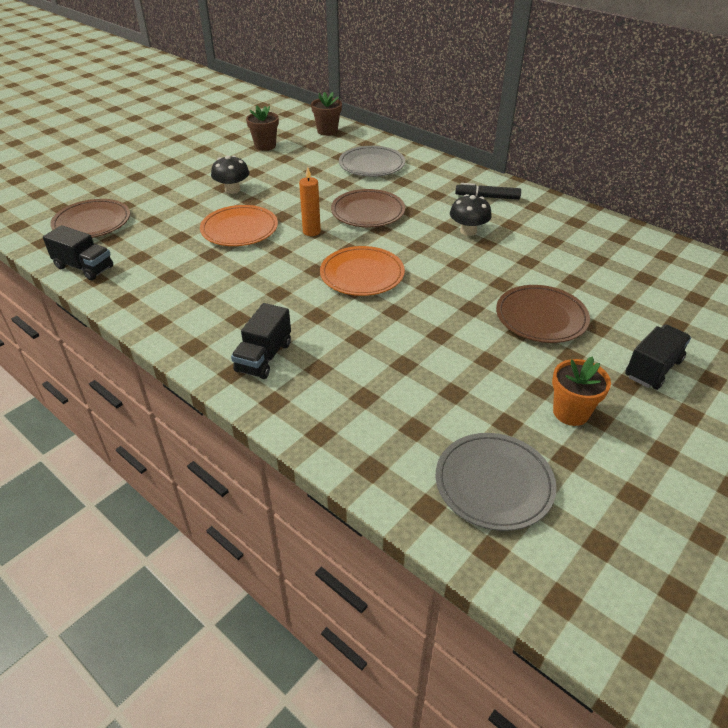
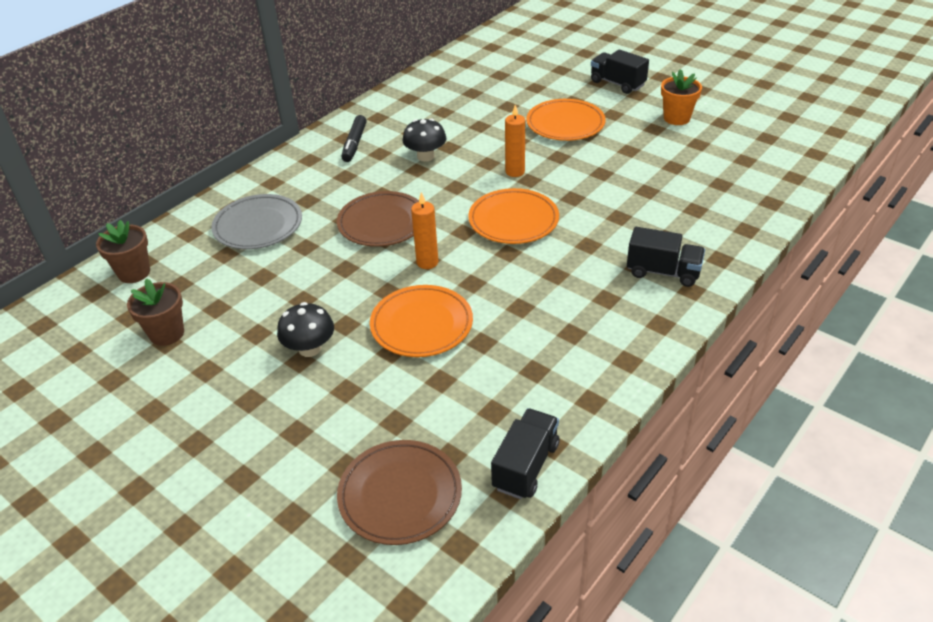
camera: 90 degrees left, 0 degrees up
(442, 279) = (515, 172): none -> orange candle
(494, 483) = (759, 151): grey plate -> none
(541, 317) = (565, 124): brown plate -> orange plate

